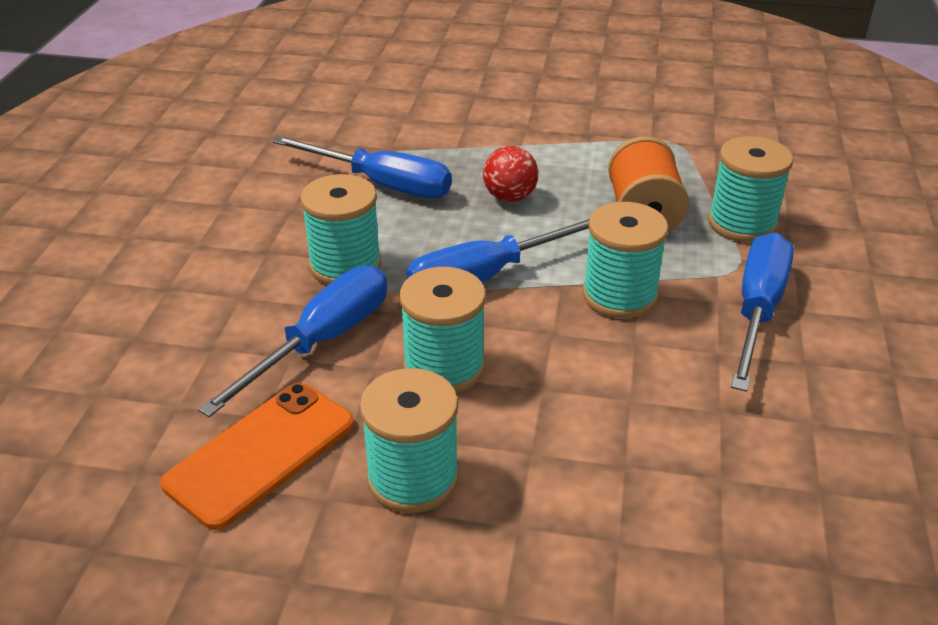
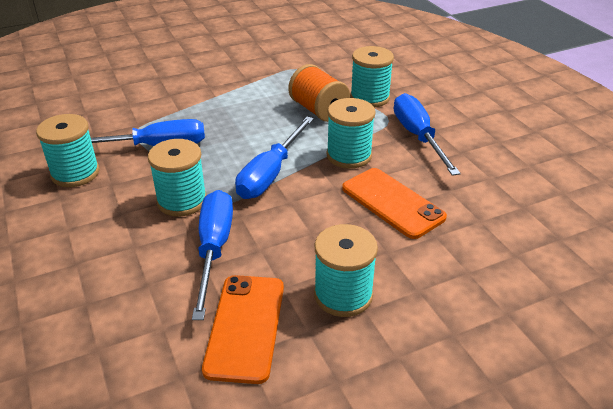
camera: 35 degrees left, 0 degrees up
(444, 367) = (298, 231): turquoise spool -> turquoise spool (75, 173)
(509, 197) = (239, 127): red ball -> none
(612, 389) = (392, 203): none -> orange phone

